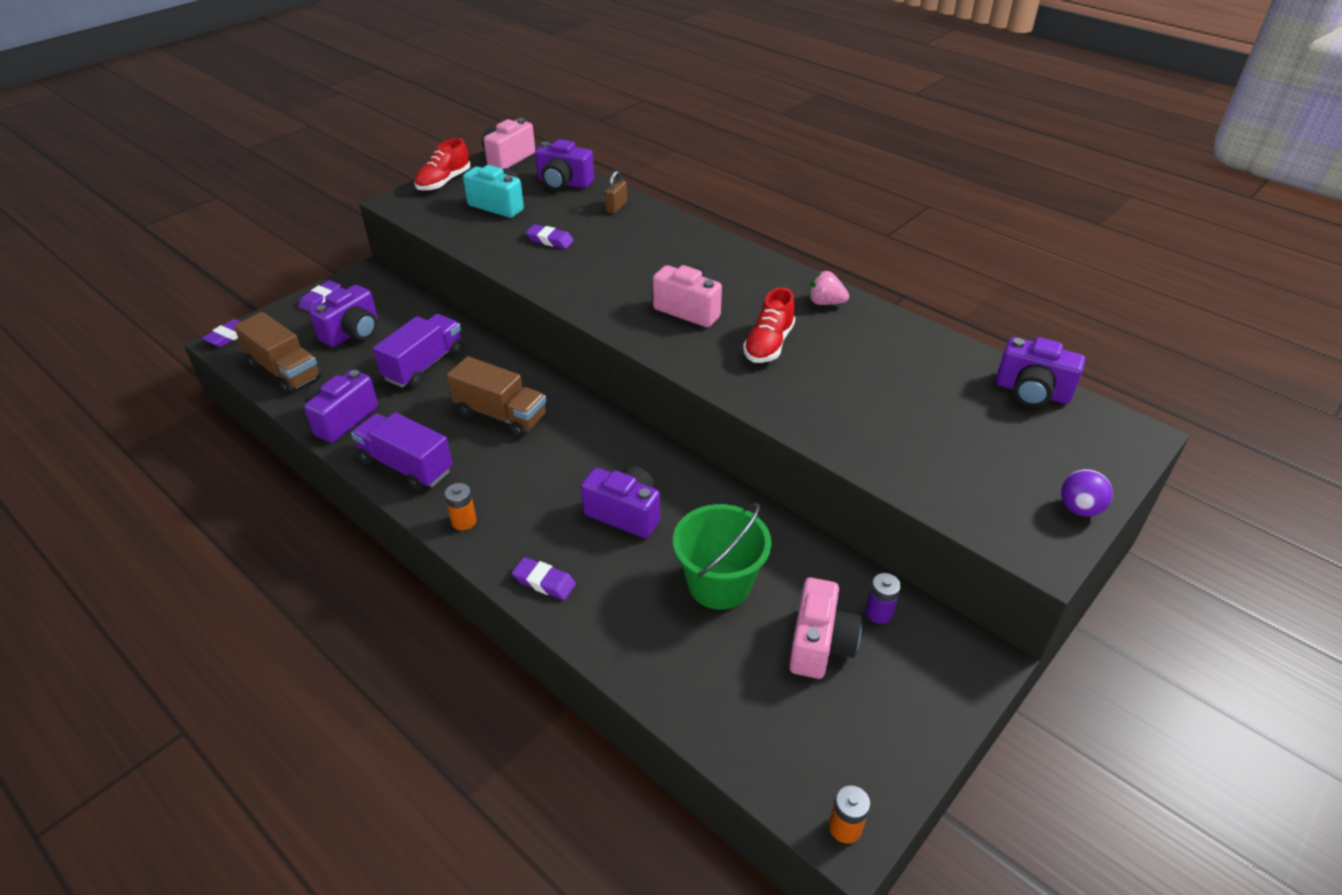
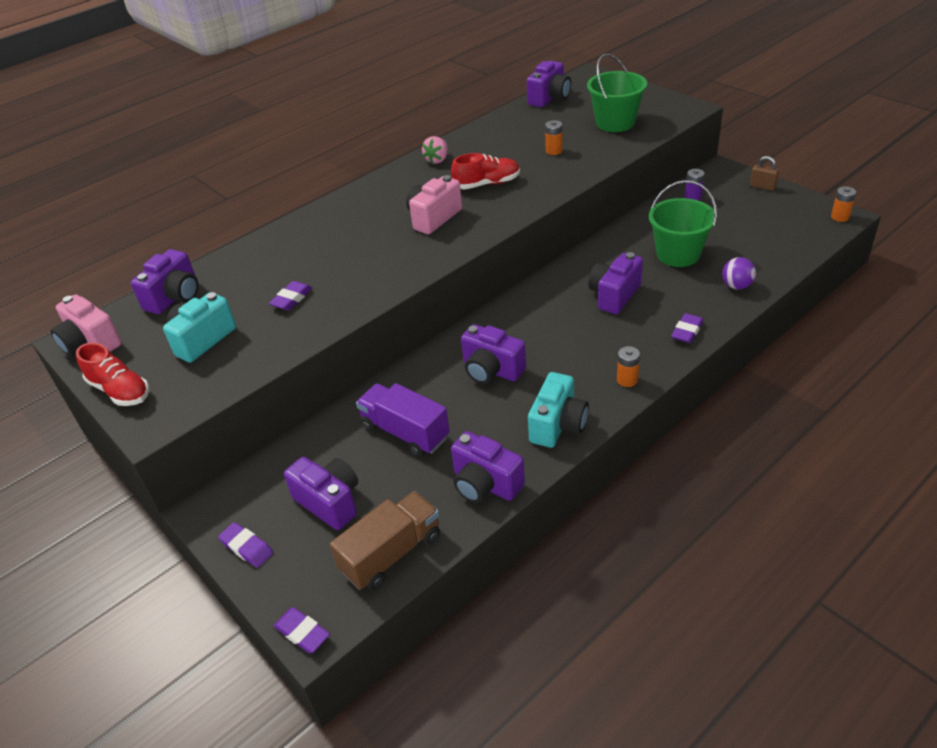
camera: 80 degrees left, 0 degrees up
(406, 466) = (558, 425): purple truck -> turquoise camera
(501, 415) = (491, 370): brown truck -> purple camera
(616, 207) = (244, 261): brown padlock -> brown padlock (762, 186)
(768, 344) = (487, 184): red shoe -> red shoe turned 45 degrees counterclockwise
(820, 644) = (721, 219): pink camera -> none
(863, 399) = (554, 151): none -> orange battery
(965, 461) = (615, 123): none -> green bucket
(1079, 509) = (652, 96): purple ball -> purple ball (736, 286)

